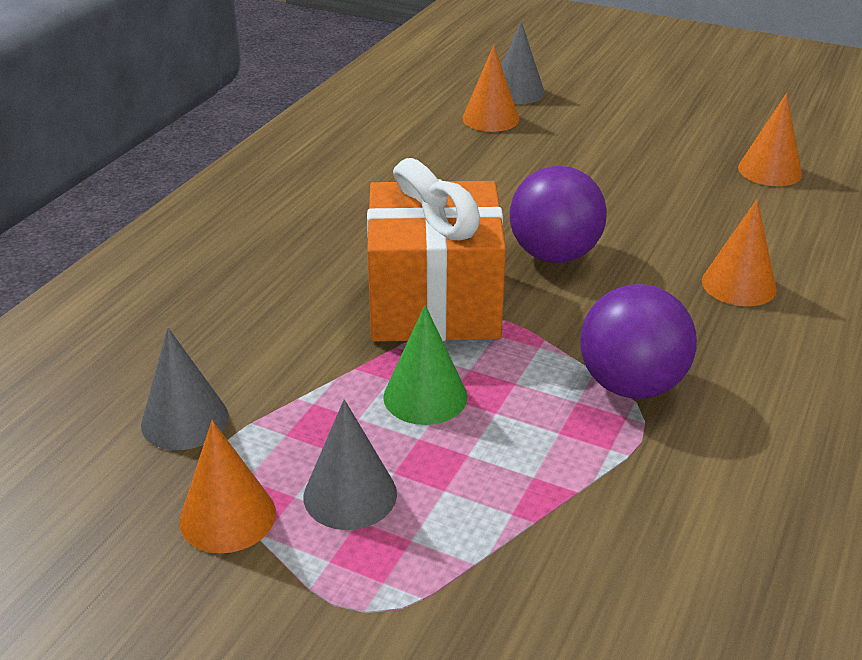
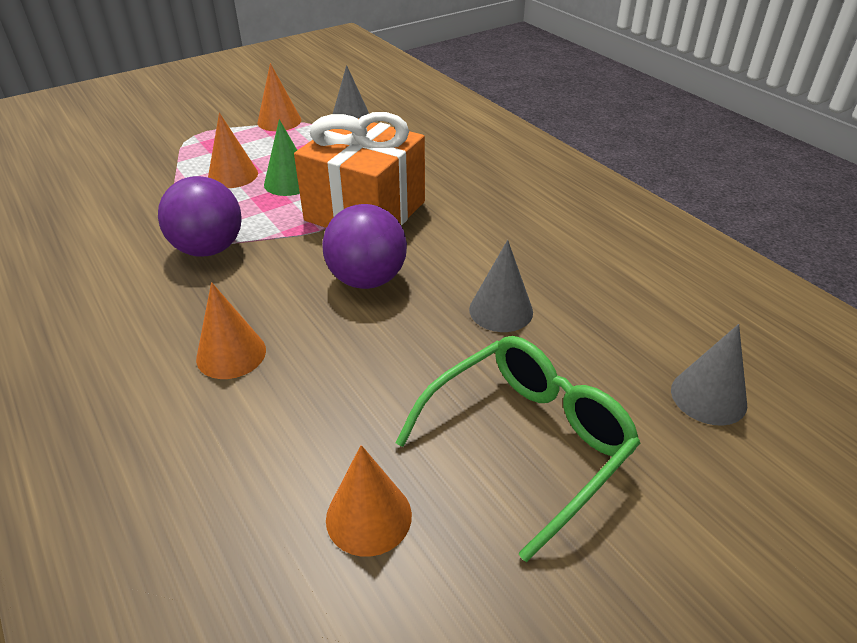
camera: 120 degrees right, 5 degrees up
(350, 495) = (253, 147): grey cone -> grey cone (501, 310)
(490, 118) = (641, 345): orange cone -> orange cone (233, 175)
(638, 137) = (527, 441): none -> green glasses

